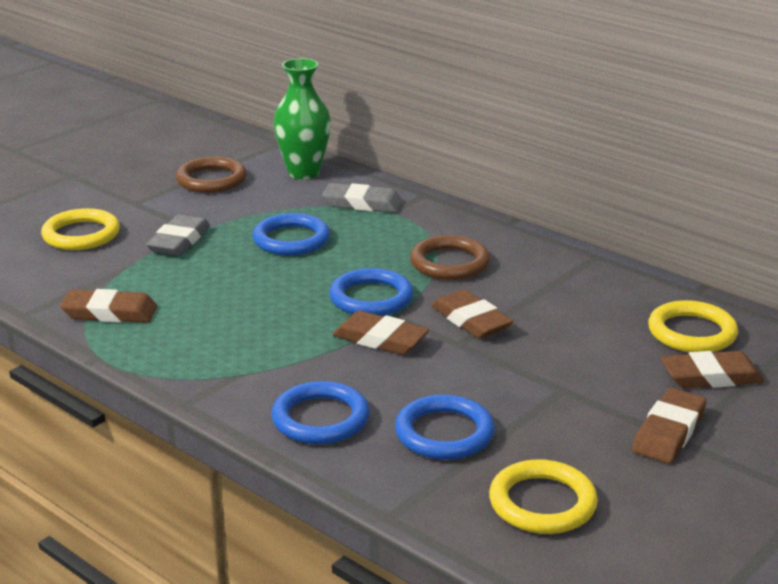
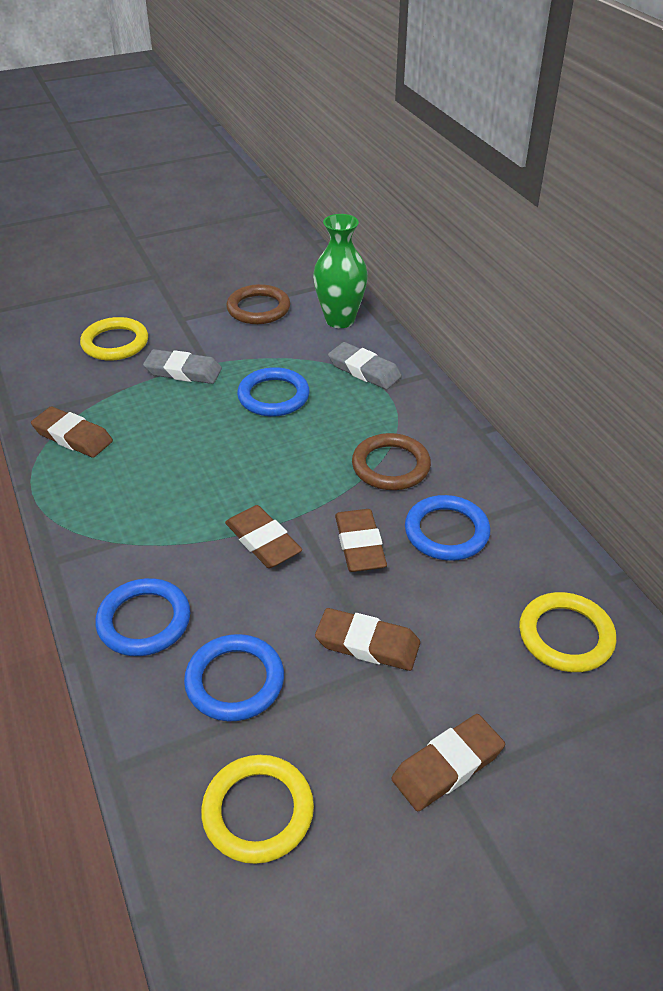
camera: 25 degrees right, 15 degrees up
(179, 241) = (183, 371): grey eraser -> grey eraser turned 60 degrees clockwise
(371, 298) = (291, 487): blue ring -> blue ring (446, 532)
(711, 376) = (544, 705): brown eraser -> brown eraser (367, 644)

